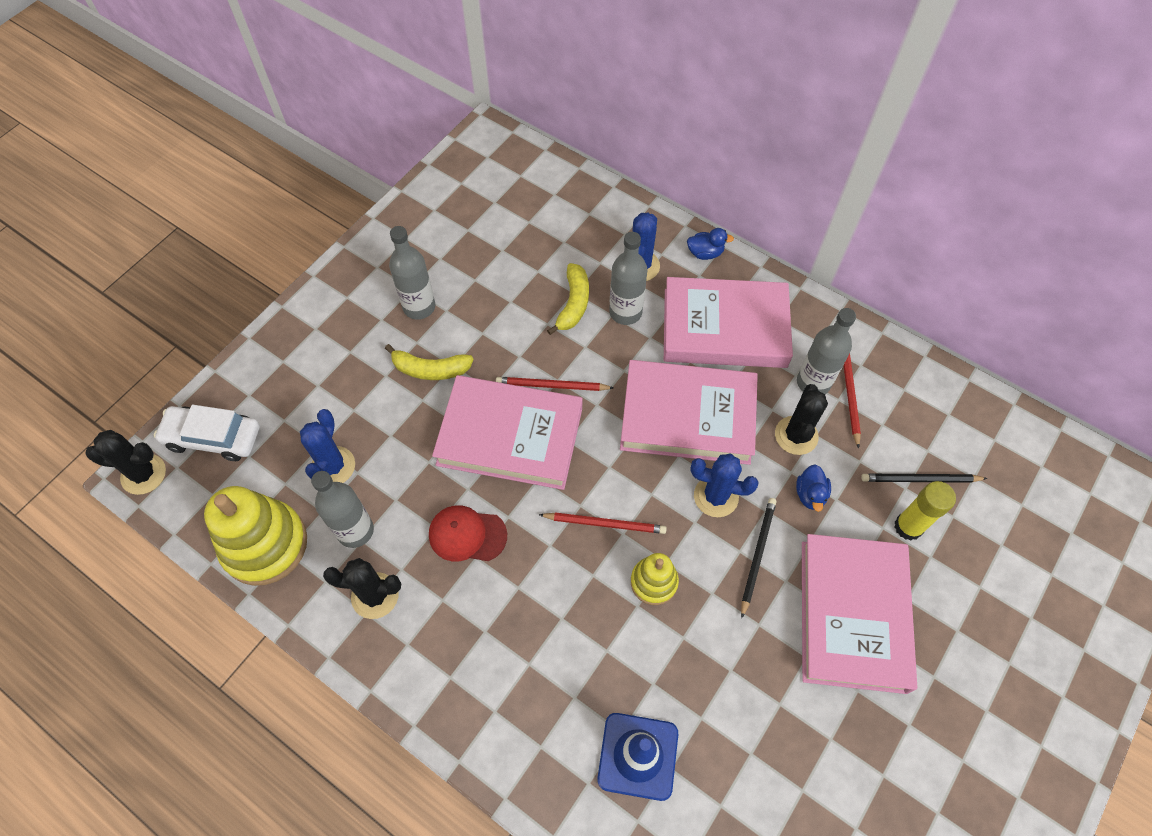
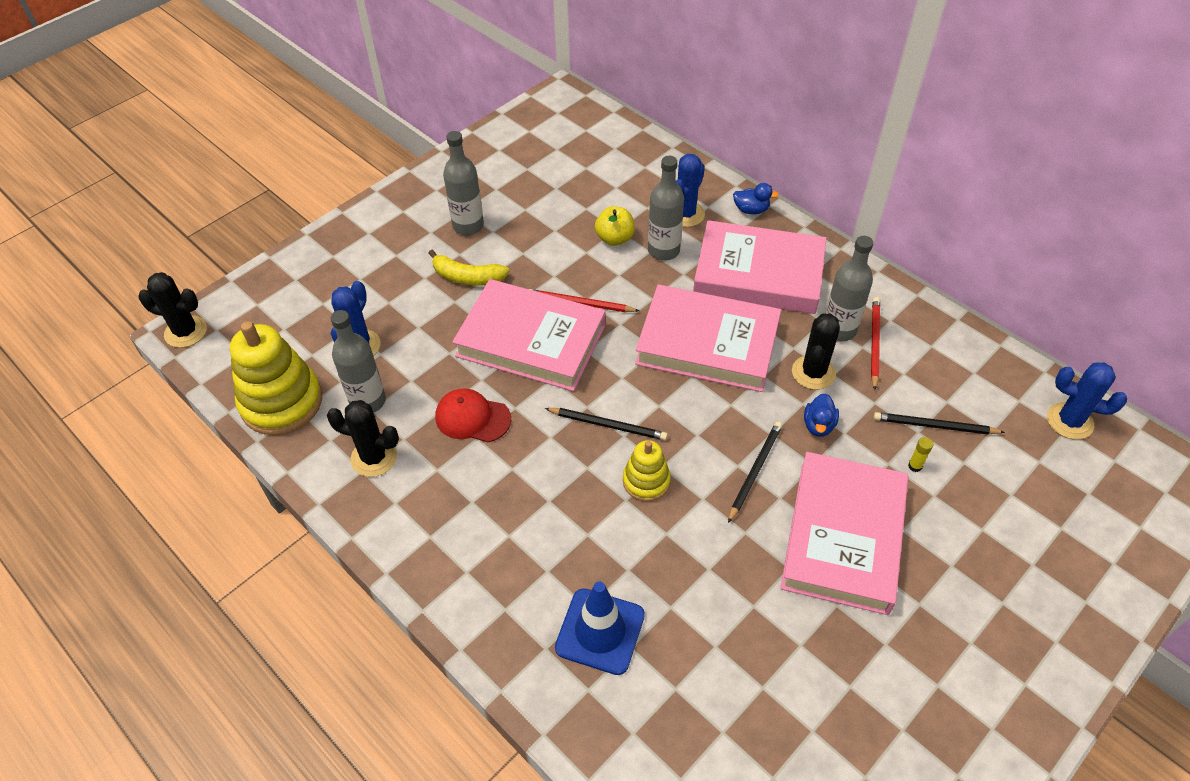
camera: 10 degrees right, 10 degrees down
(213, 437) = (255, 309): white car -> none
(573, 304) = (615, 238): yellow banana -> yellow apple
(605, 524) = (608, 425): red pencil -> black pencil
(716, 496) = (722, 415): blue cactus -> blue cactus (1069, 421)
(908, 527) = (915, 466): yellow glue stick -> yellow glue stick, size x0.48

